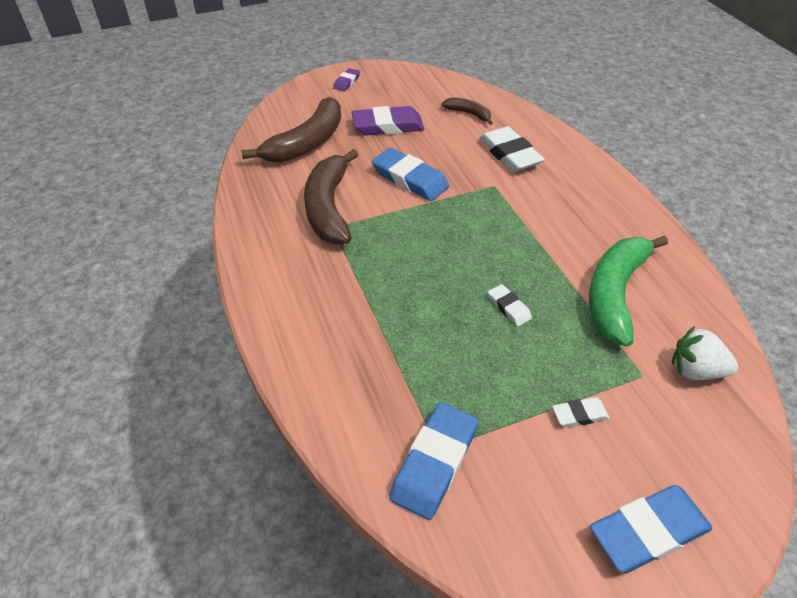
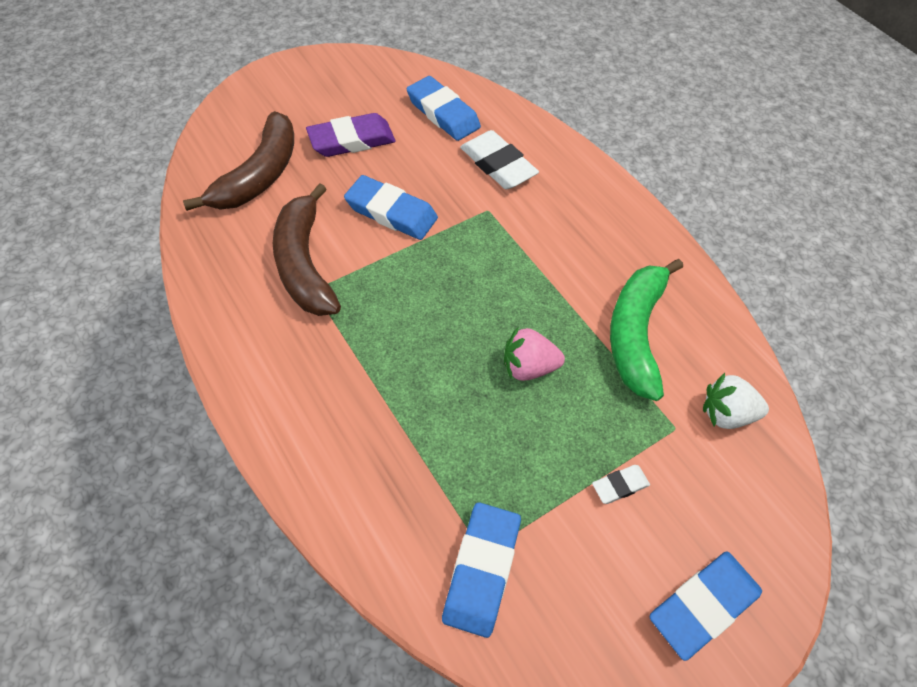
camera: 15 degrees left, 10 degrees up
(346, 82) = (290, 81): purple eraser -> none
(469, 114) = (443, 113): brown banana -> blue eraser
(509, 307) = (528, 367): white eraser -> pink strawberry

